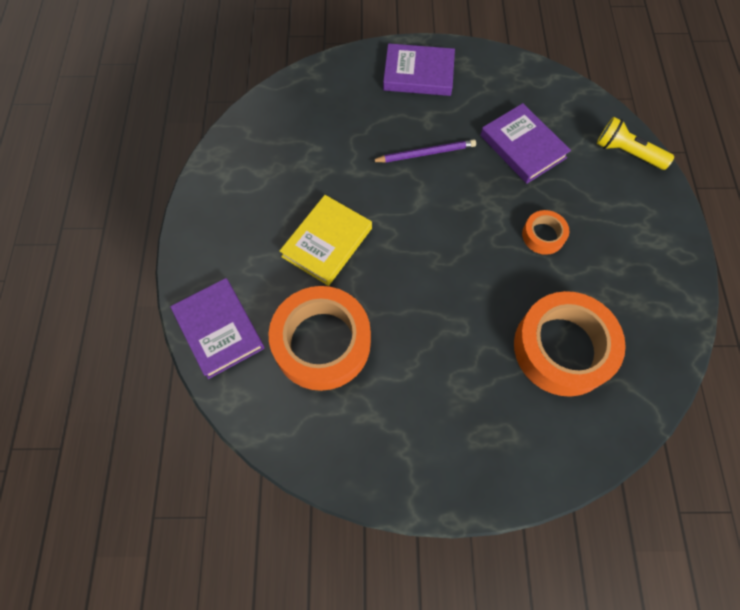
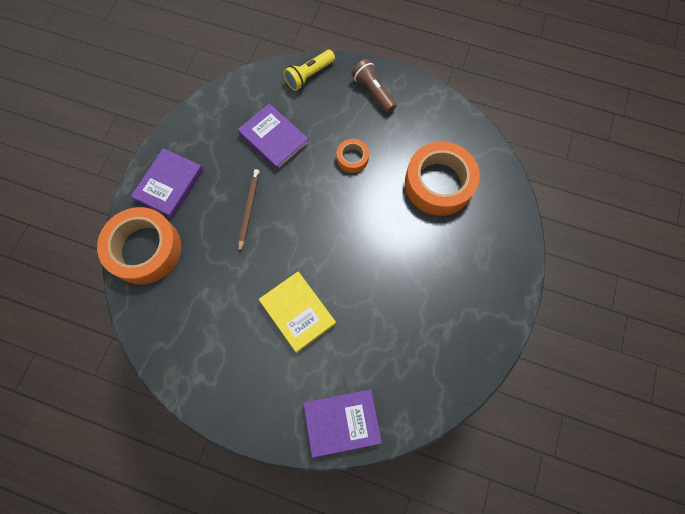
camera: 70 degrees left, 5 degrees up
(322, 343) = (380, 344): orange tape -> orange tape (145, 249)
(425, 153) = (249, 209): purple pencil -> brown pencil
(522, 147) = (274, 139): purple book -> purple book turned 60 degrees clockwise
(648, 229) = (373, 92): none -> brown flashlight

